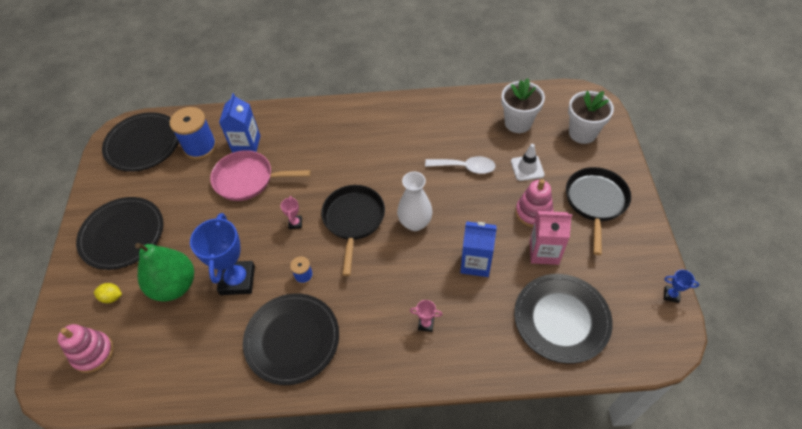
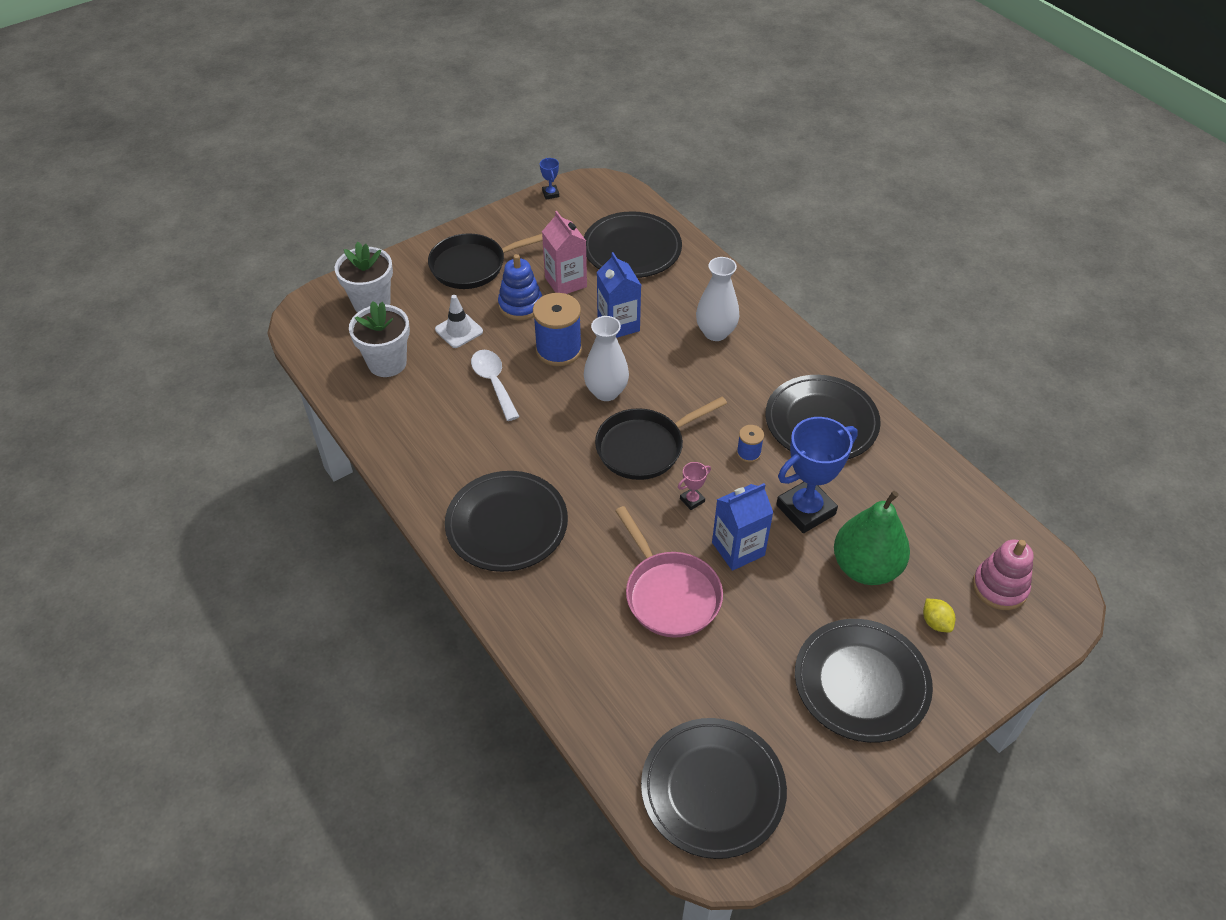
camera: 125 degrees left, 5 degrees down
(200, 147) = (660, 698): blue spool -> blue spool (558, 350)
(246, 144) = (614, 638): blue carton -> blue carton (738, 549)
(351, 131) = (507, 524): none -> black plate
(426, 324) = (715, 332): pink trophy -> white vase
(533, 212) = (520, 305): pink stacking toy -> blue stacking toy

